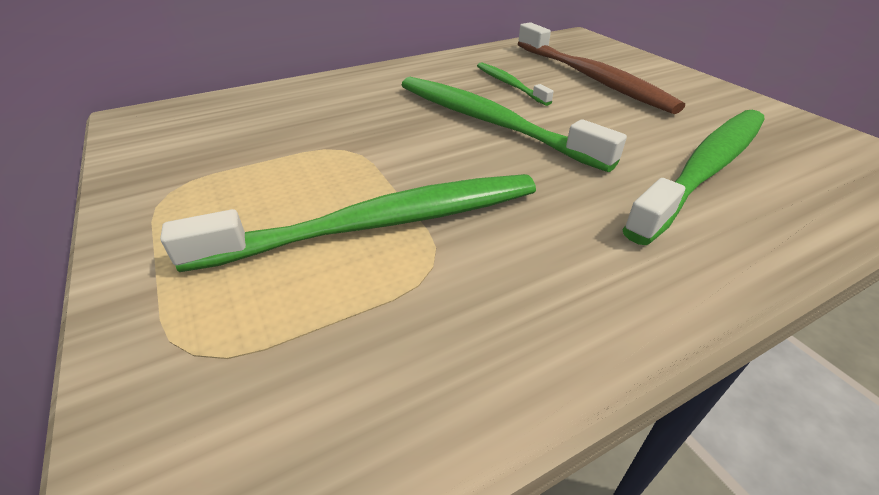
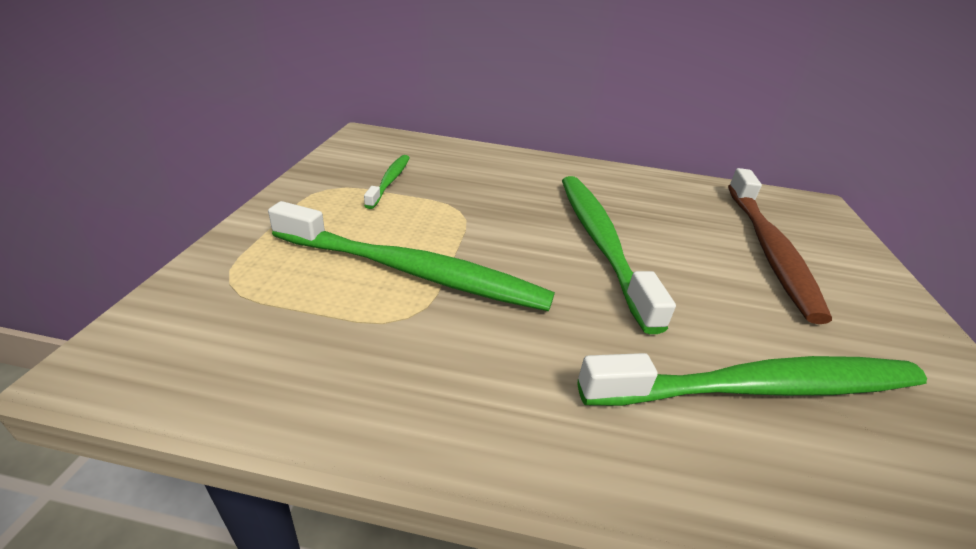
camera: 35 degrees right, 5 degrees down
(510, 84) = (667, 219): green toothbrush -> green toothbrush (389, 181)

